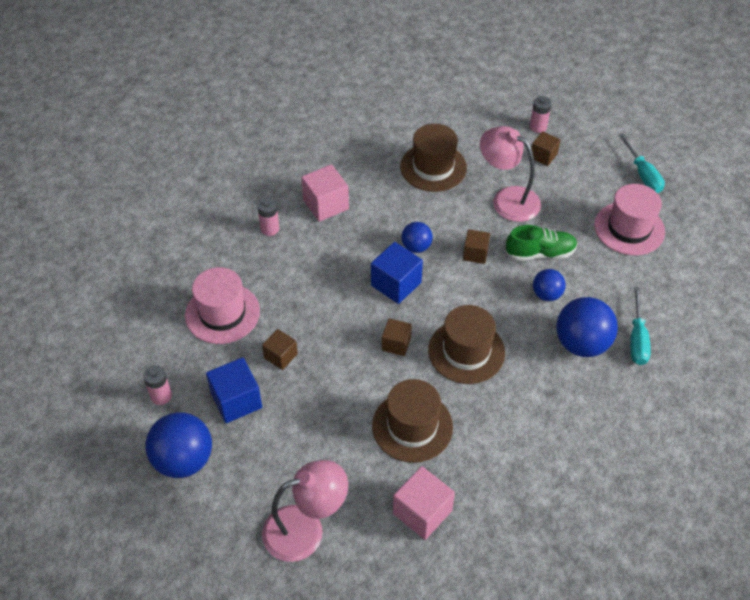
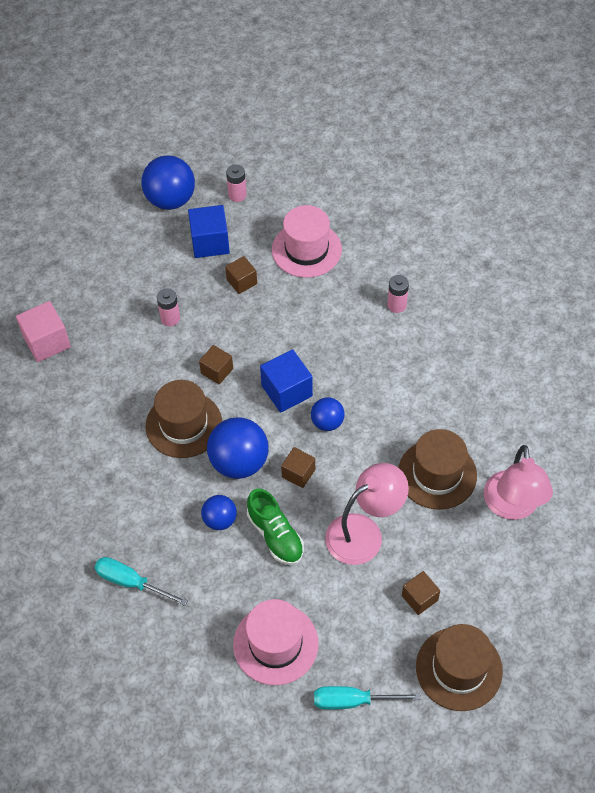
camera: 110 degrees right, 5 degrees up
(305, 529) = (73, 263): pink lamp -> pink lamp (512, 507)
(326, 204) = (414, 359): pink cube -> none
(412, 426) = (126, 358): brown hat -> brown hat (459, 669)
(538, 127) = (471, 612): pink battery -> pink battery (170, 318)
(540, 253) = (275, 535): green shoe -> green shoe turned 45 degrees counterclockwise
(581, 344) = (148, 528): blue ball -> blue ball (239, 462)

